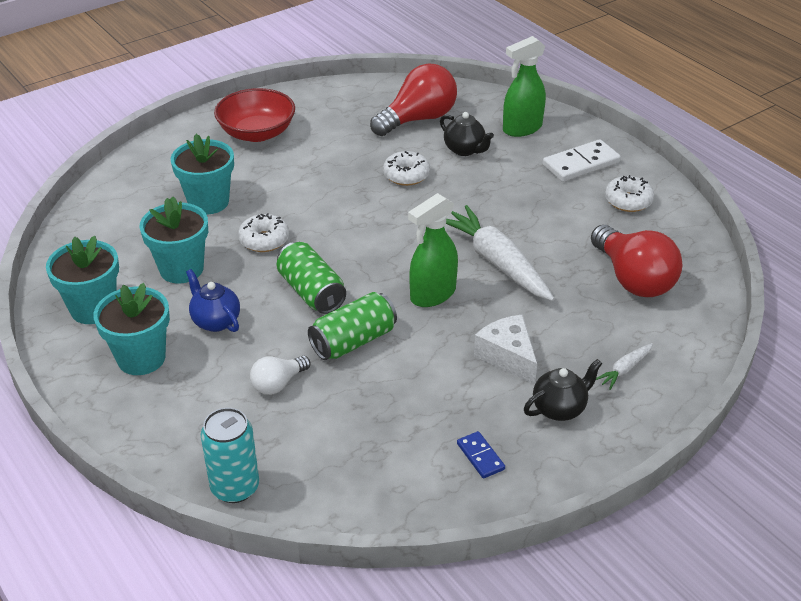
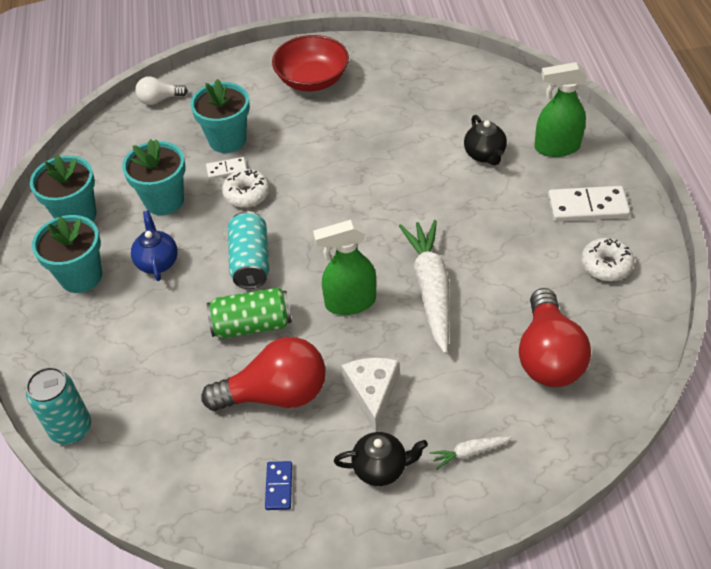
camera: 30 degrees right, 10 degrees up
(227, 226) = (226, 169): none -> white domino
(278, 384) = (165, 343): white light bulb -> white light bulb (159, 100)
(311, 292) = (250, 261): green can -> turquoise can
(406, 175) = (411, 166): white donut -> none
(418, 119) = (464, 107): red light bulb -> red light bulb (276, 394)

